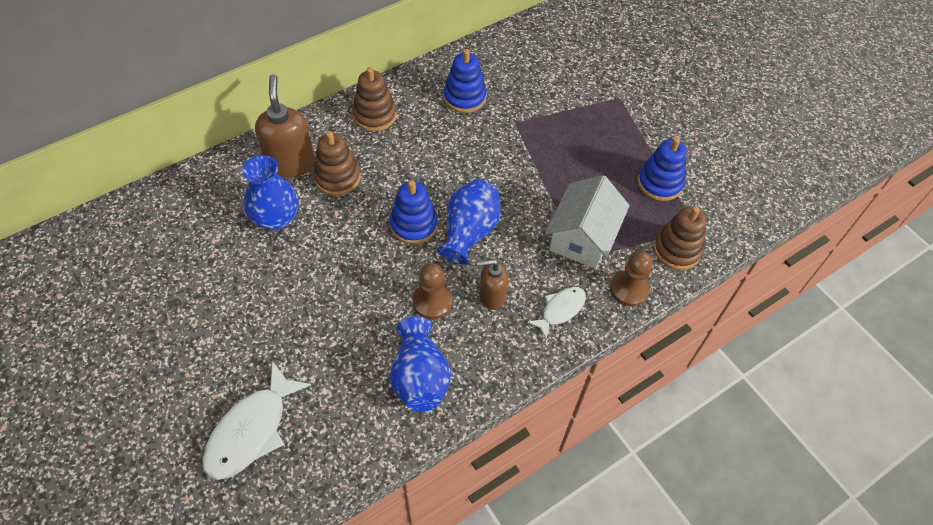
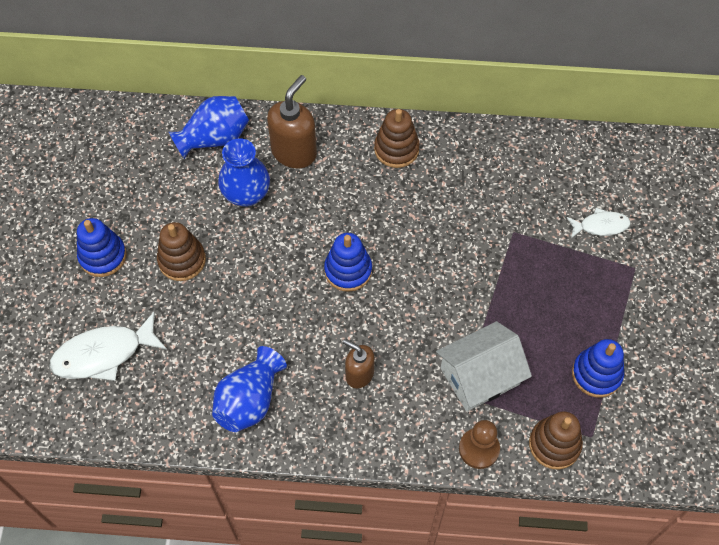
camera: 40 degrees right, 5 degrees up
(337, 177) = (321, 188): brown stacking toy -> brown stacking toy (182, 260)
(432, 302) = (308, 346): brown pawn -> none
(464, 97) = (488, 179): blue stacking toy -> blue stacking toy (103, 256)
(469, 232) = (387, 307): blue vase -> blue vase (214, 138)
(560, 310) = (405, 425): white fish -> white fish (600, 225)

